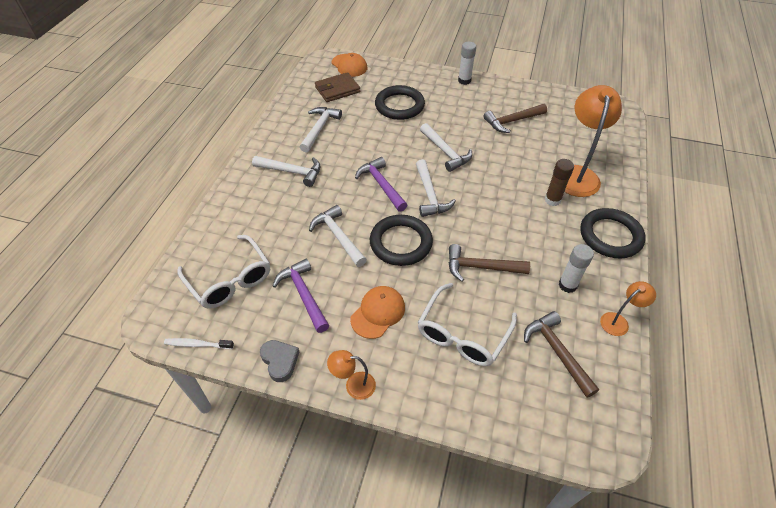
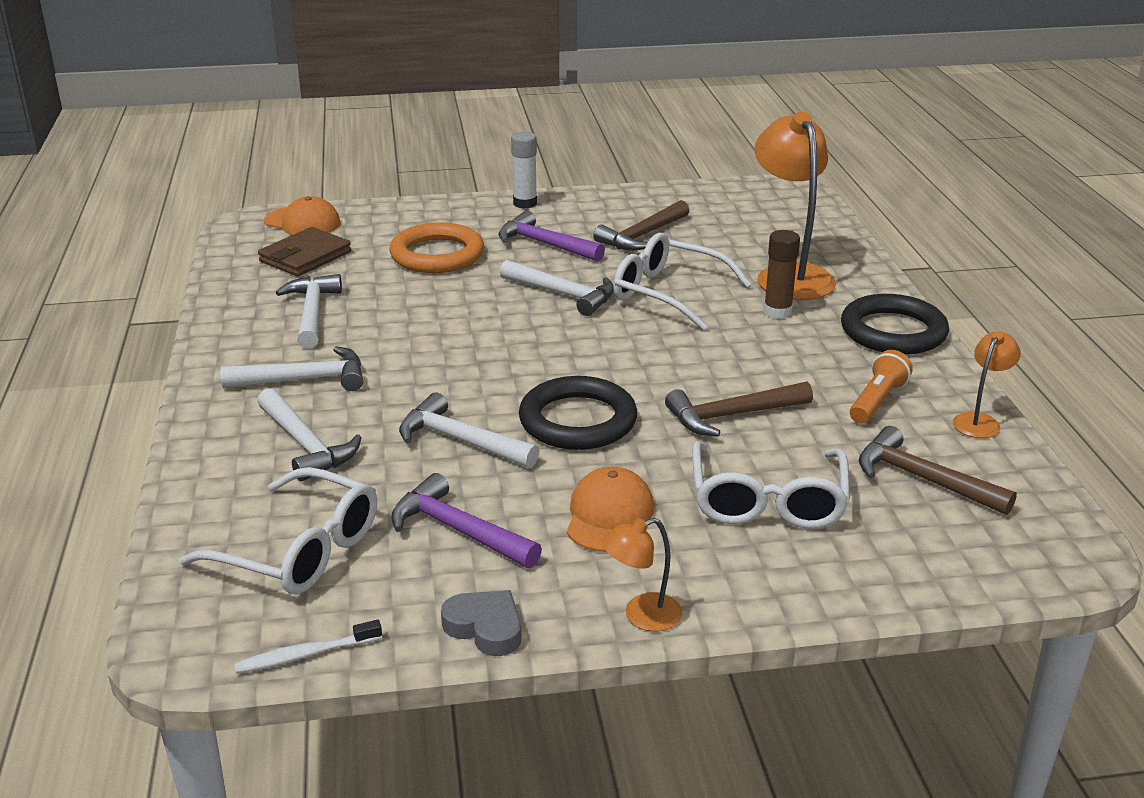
camera: 25 degrees left, 20 degrees down
(381, 185) = (485, 358): purple hammer -> purple hammer (544, 244)
(399, 106) = (437, 255): black ring -> orange ring
(430, 195) = (579, 351): white hammer -> white hammer (306, 445)
(500, 168) = (668, 293): none -> white glasses
(567, 285) = (877, 401): white glue stick -> orange flashlight

